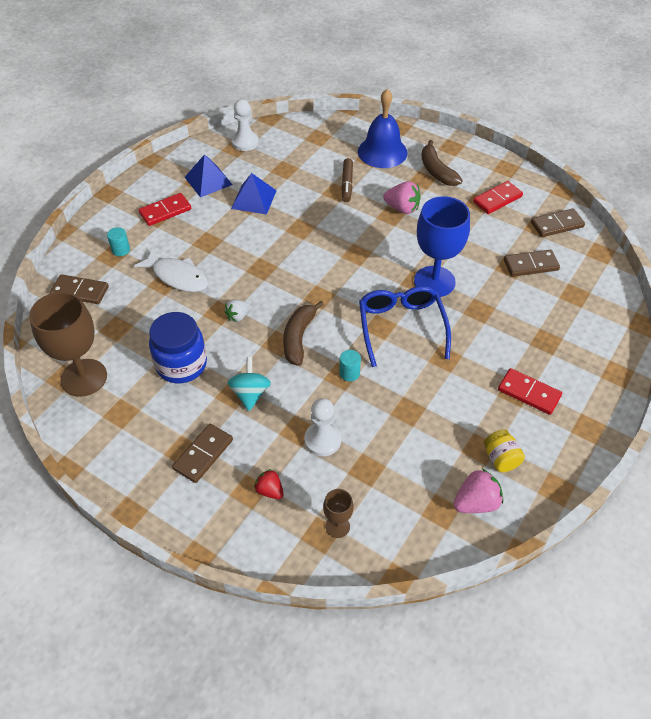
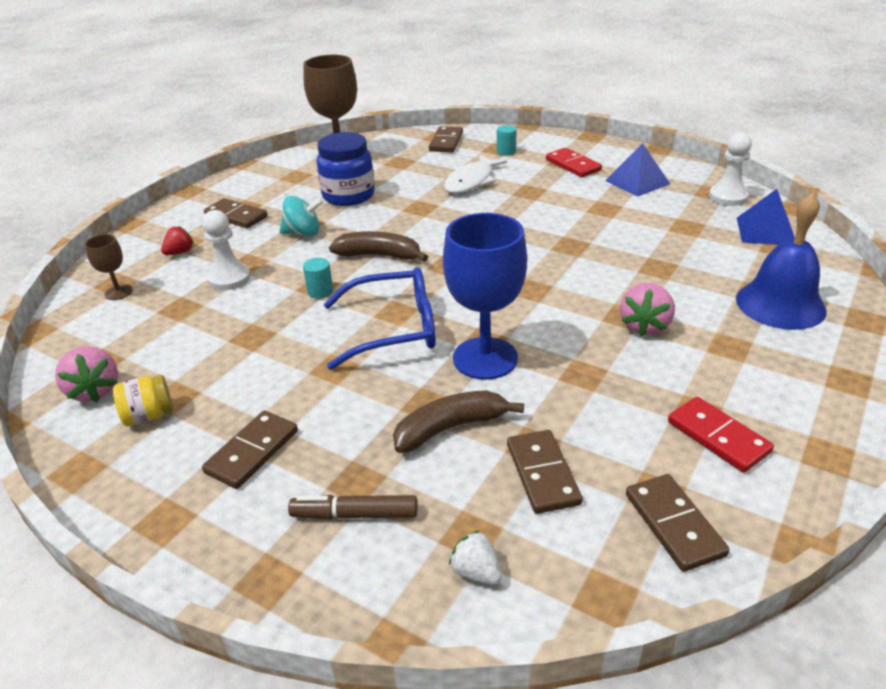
camera: 90 degrees right, 15 degrees down
(238, 316) = (414, 218): white strawberry -> white strawberry (476, 572)
(254, 199) = (615, 211): blue pyramid -> blue pyramid (766, 231)
(347, 184) = (680, 275): brown marker -> brown marker (355, 514)
(437, 171) = (762, 362): brown banana -> brown banana (450, 428)
(529, 393) = (252, 452): red domino -> brown domino

